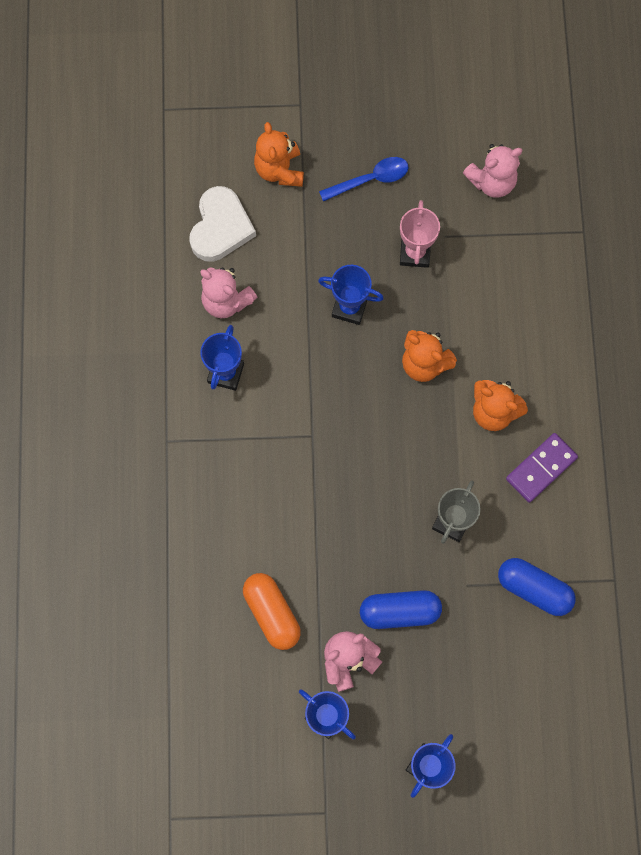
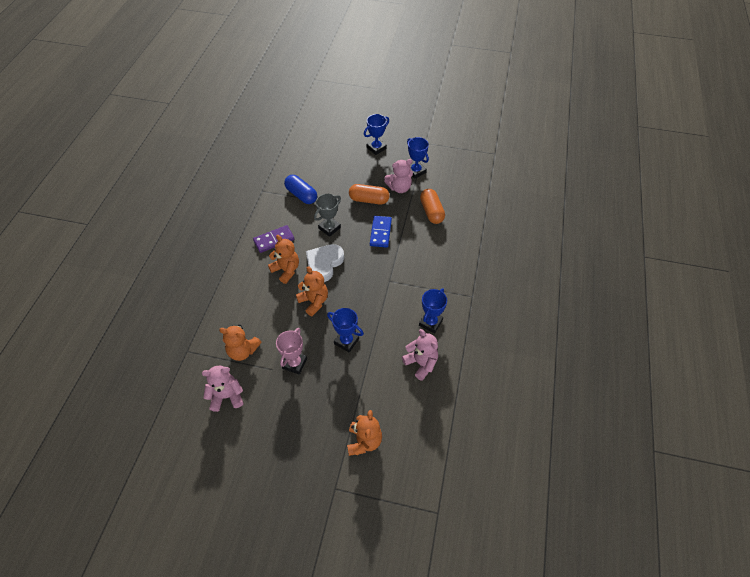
camera: 165 degrees left, 20 degrees down
(220, 227) = (414, 411): white heart -> white heart (324, 264)
(355, 536) = (380, 233): none -> blue domino
(370, 180) = (305, 418): blue spoon -> none
(399, 611) = (369, 200): blue capsule -> orange capsule
(500, 253) = (243, 351): none -> orange teddy bear

